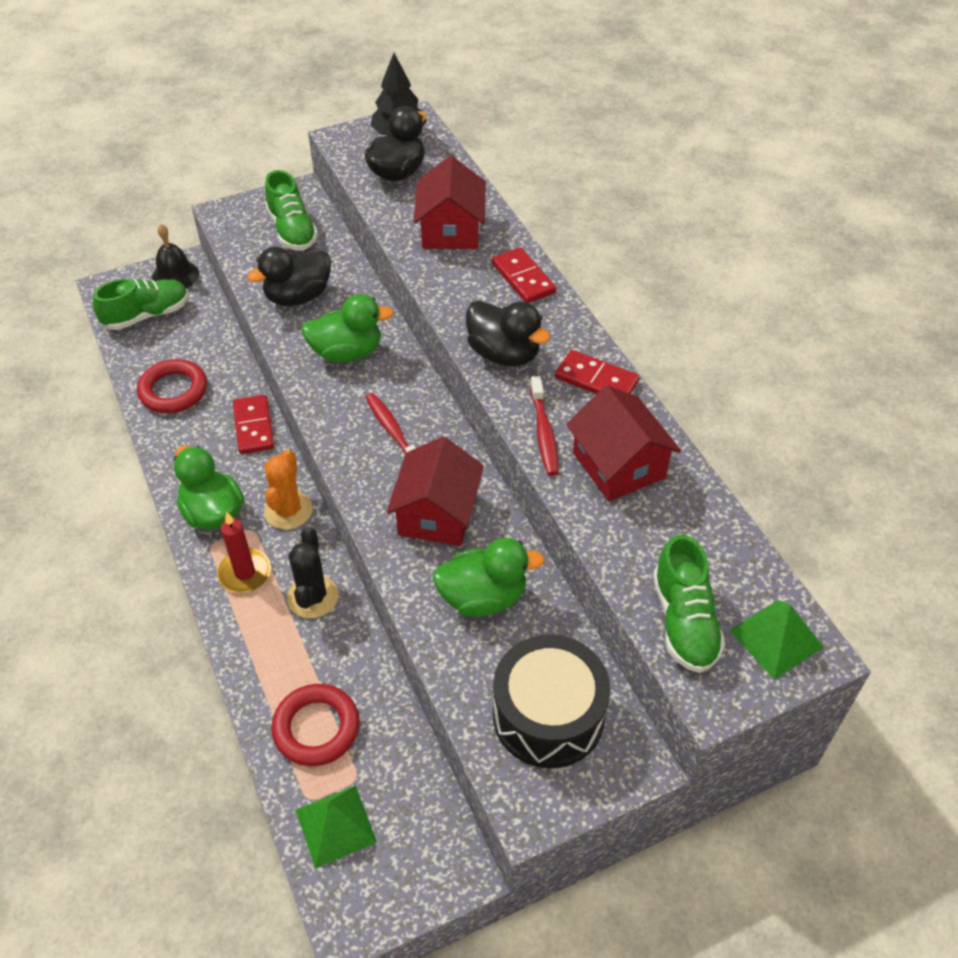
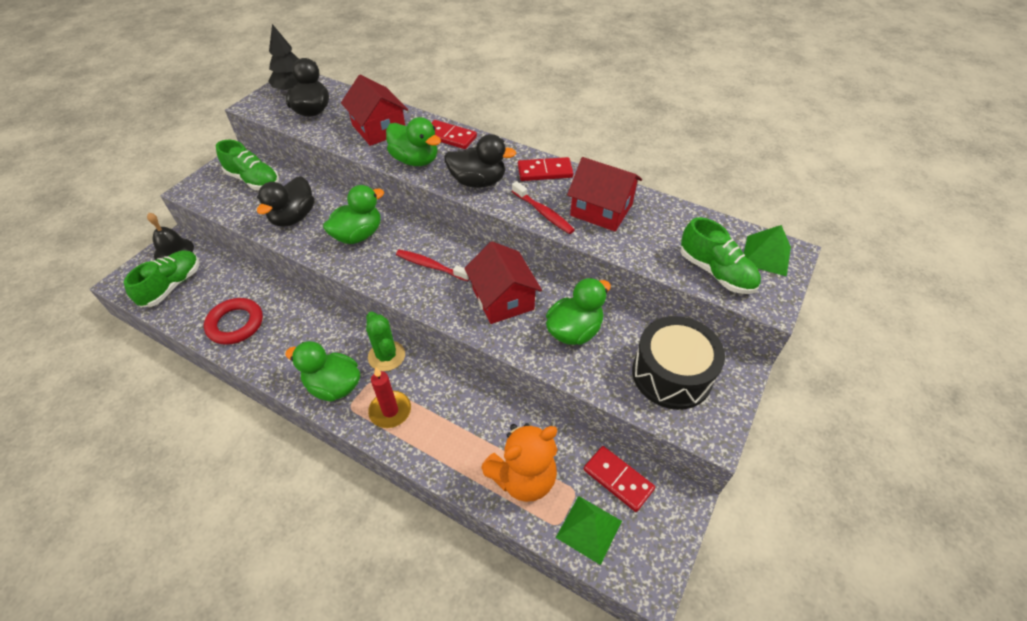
camera: 35 degrees left, 0 degrees up
(254, 426) = (316, 317): red domino -> red domino (618, 479)
(288, 510) = (386, 356): orange cactus -> green cactus
(313, 597) = (449, 399): black cactus -> none
(316, 728) = (523, 477): red ring -> orange teddy bear
(457, 291) = (415, 160): none -> green duck

